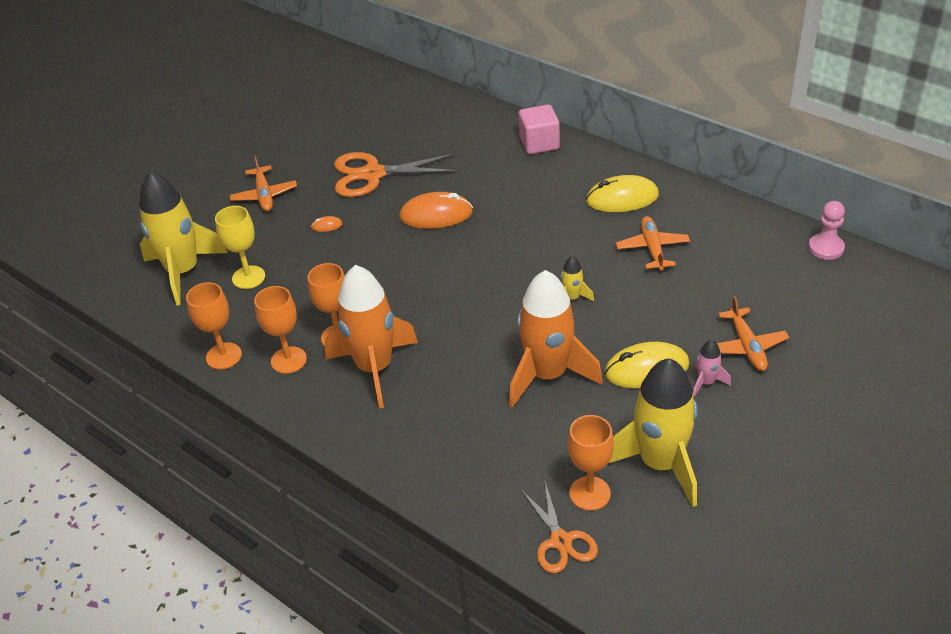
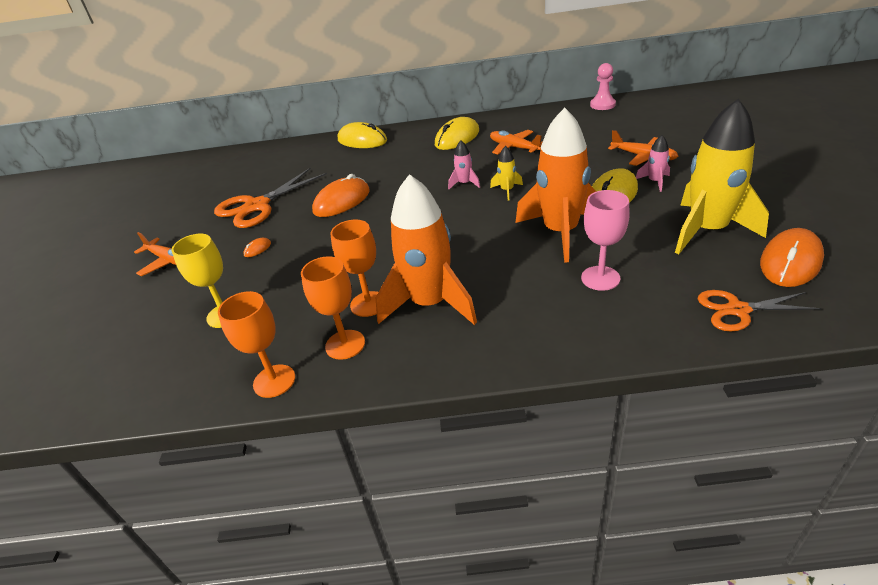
camera: 40 degrees left, 5 degrees down
(183, 272) = (147, 348): yellow rocket -> none
(512, 439) = (600, 278): none -> pink goblet
(539, 143) = (362, 140): pink cube -> yellow mouse
(550, 264) = (464, 184): none -> pink rocket
(560, 541) = (737, 310): orange scissors -> orange scissors turned 150 degrees clockwise
(590, 493) = (701, 272): orange goblet -> none
(670, 541) = (790, 262): none -> orange mouse

